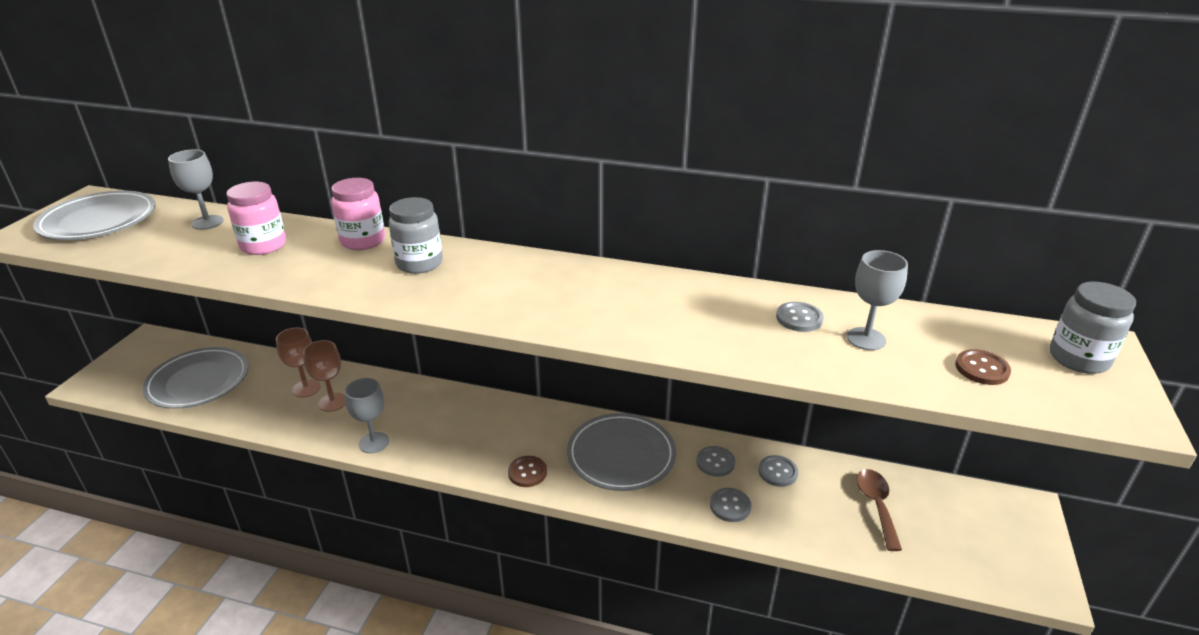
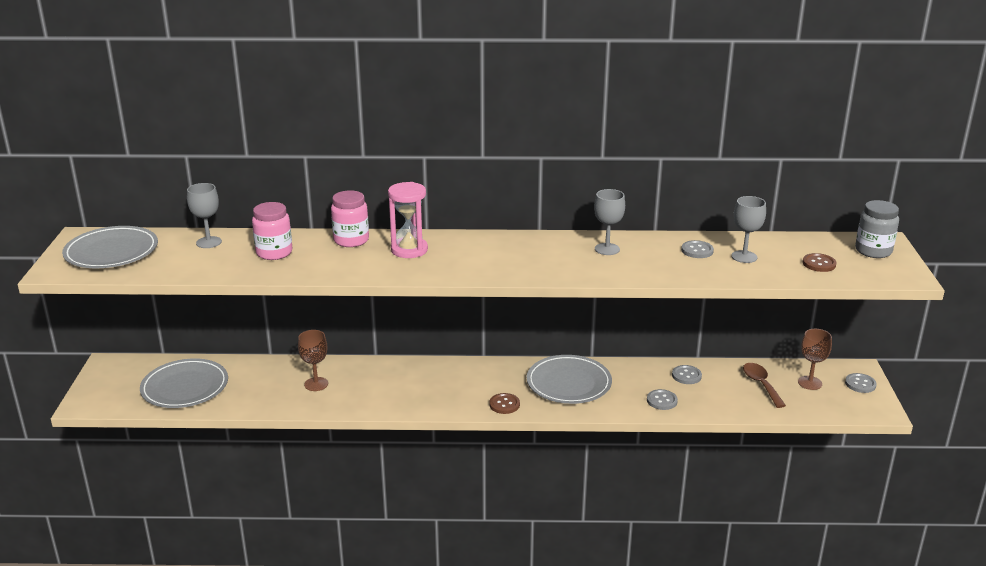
camera: 15 degrees left, 5 degrees down
(306, 388) = (285, 378): brown goblet -> brown goblet (810, 383)
(374, 442) = (371, 405): grey goblet -> grey goblet (607, 249)
(419, 263) = (409, 250): grey jar -> pink hourglass
(715, 462) = (640, 377): grey button -> grey button (860, 384)

